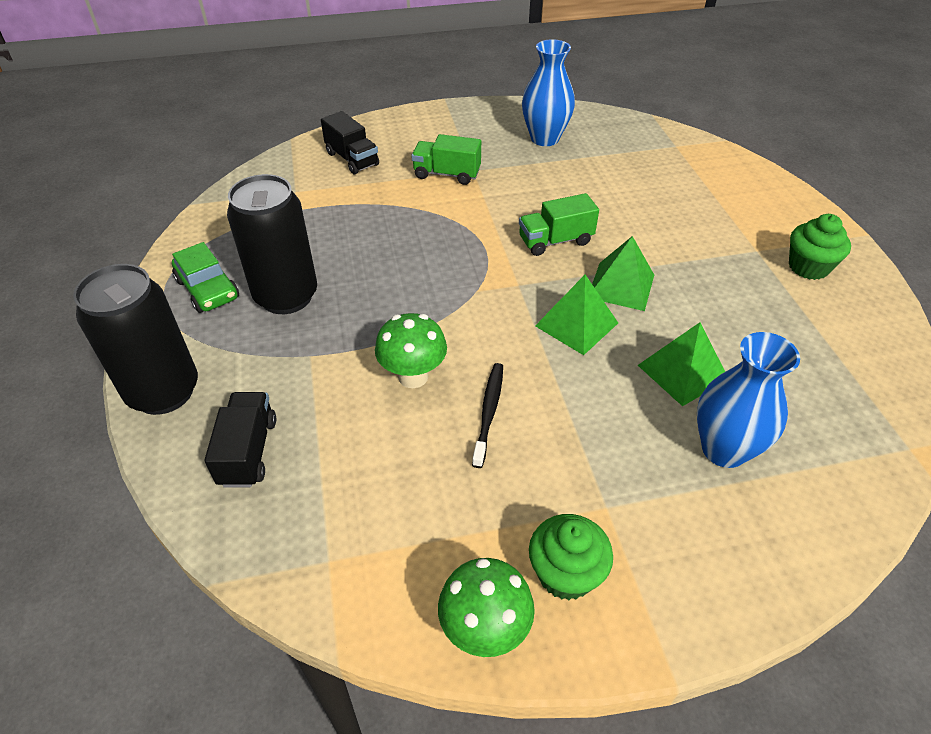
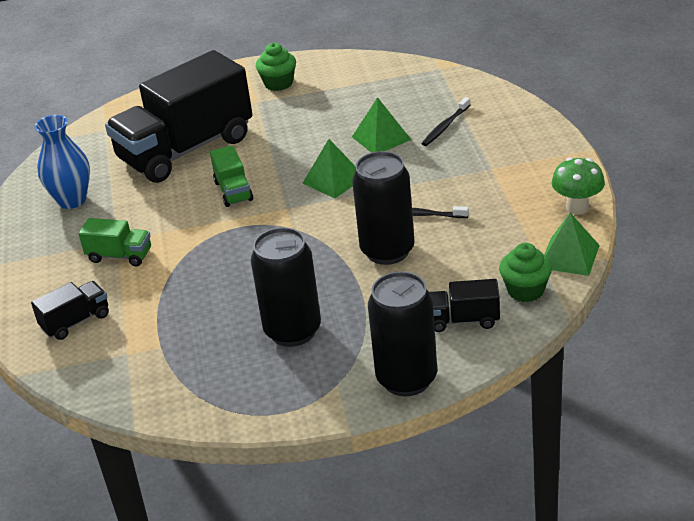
camera: 85 degrees left, 10 degrees down
(208, 289) = (279, 382): green car -> none
(413, 376) = (387, 251): green mushroom -> black can
(447, 174) = (120, 256): green truck -> green truck turned 90 degrees counterclockwise
(565, 573) = (538, 182): green cupcake -> green cupcake (525, 290)
(621, 286) = (292, 160): green pyramid -> green pyramid (569, 256)
(640, 201) = (186, 149): none -> black truck
(724, 449) = (445, 126): blue vase -> black toothbrush

